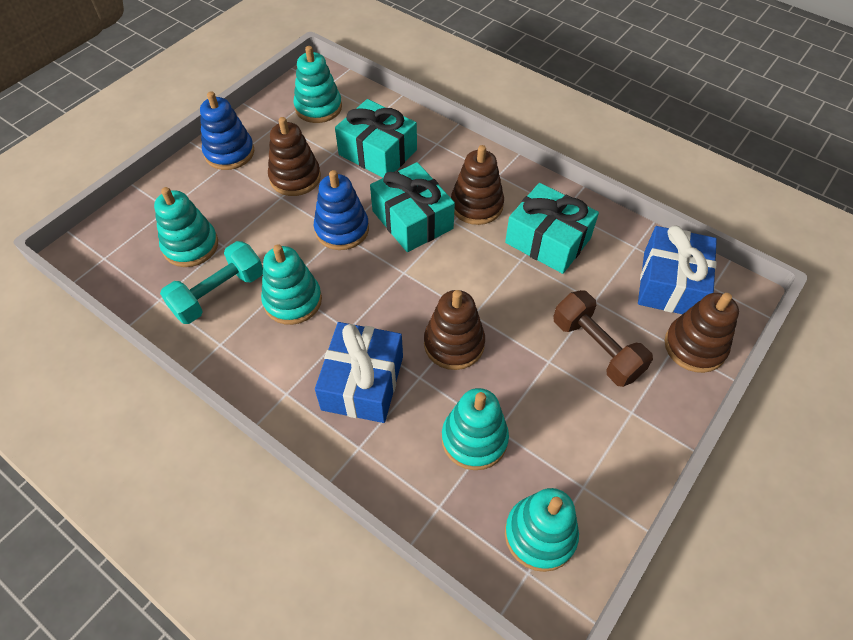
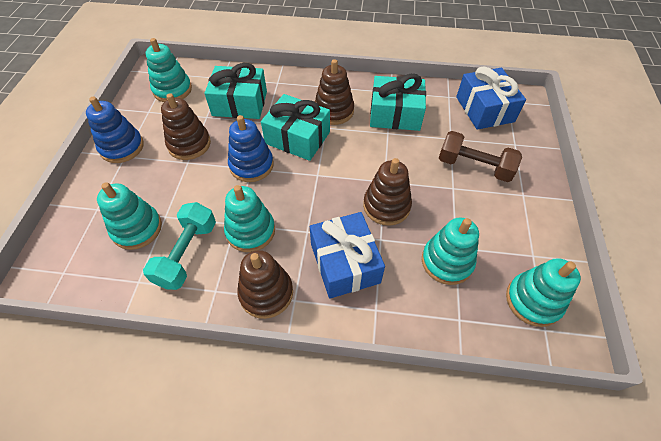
camera: 30 degrees left, 0 degrees up
(694, 346) = (525, 139): brown stacking toy -> brown stacking toy (266, 293)

